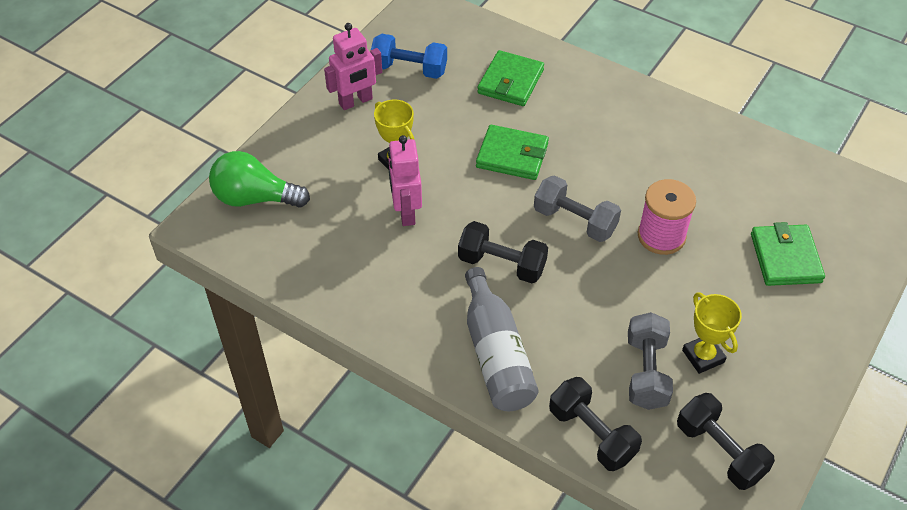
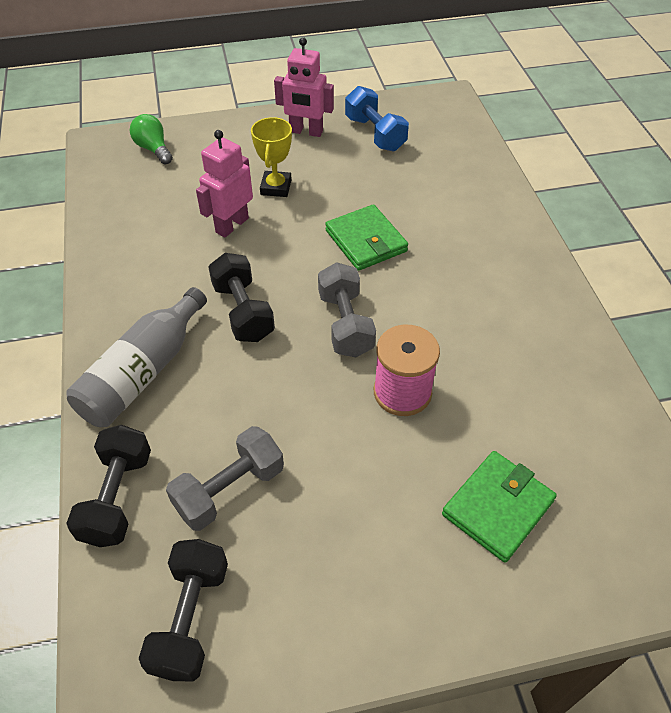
camera: 45 degrees right, 0 degrees up
(255, 198) = (153, 149): green light bulb -> green light bulb, size x0.64
(510, 81) = (441, 189): green wallet -> none
(703, 356) = (295, 522): yellow trophy -> none

